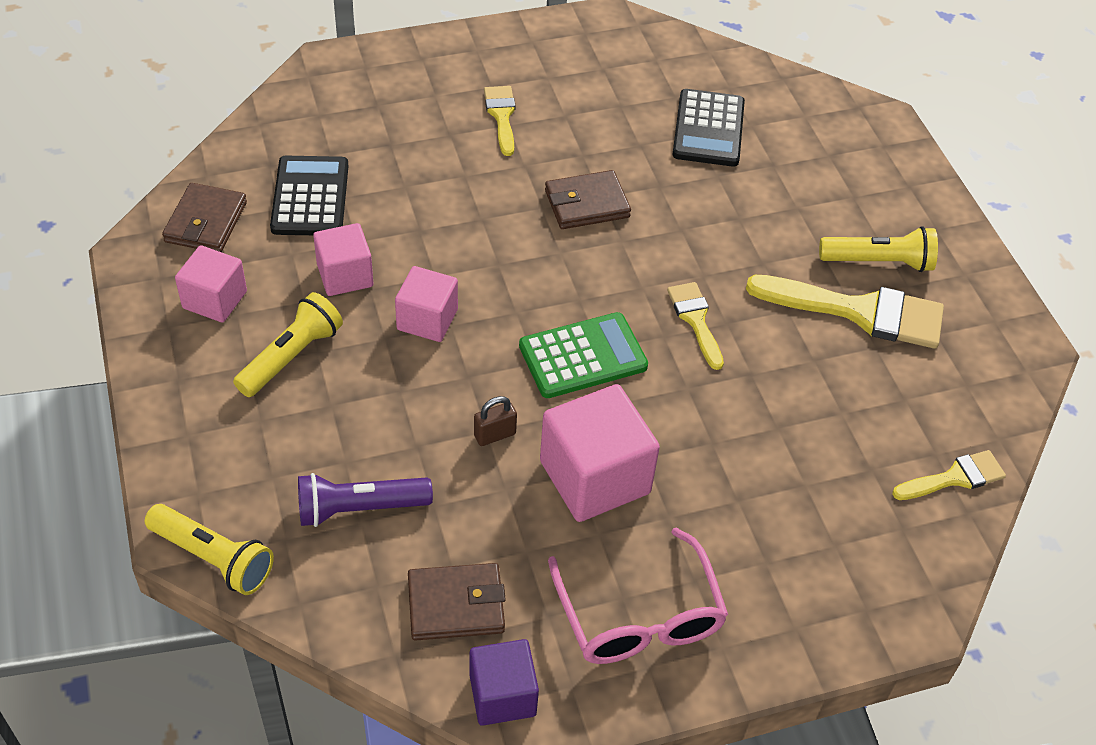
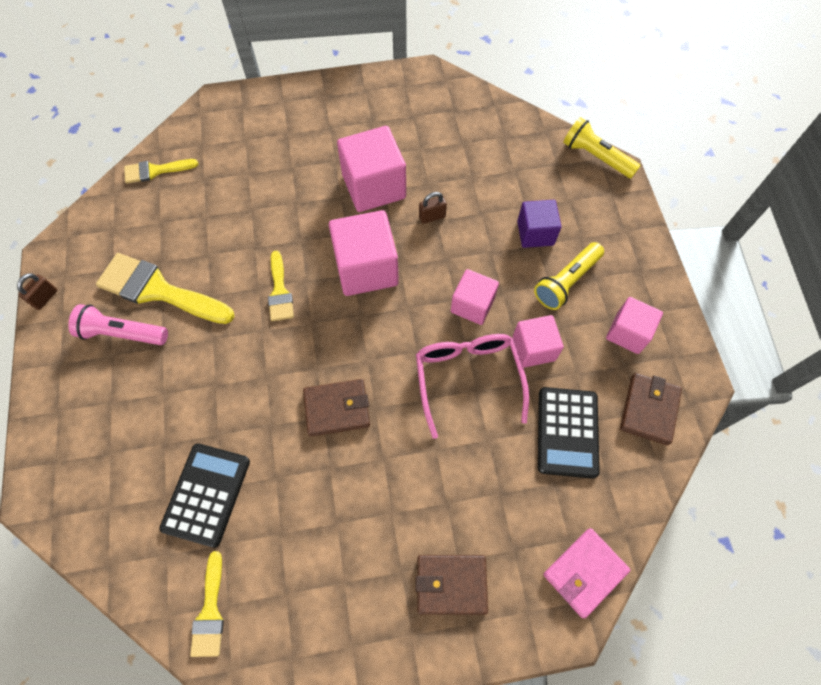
camera: 170 degrees left, 15 degrees up
(305, 93) = (584, 572): none -> pink wallet
(359, 508) = (515, 178): purple flashlight -> none
(456, 605) = (461, 124): brown wallet -> brown wallet (451, 584)
(501, 116) = (396, 526): yellow brush -> yellow brush (210, 612)
(502, 695) = (440, 83): purple cube -> purple cube (535, 233)
(583, 356) = (366, 268): green calculator -> pink cube
(639, 616) = (364, 112): pink glasses -> pink glasses (468, 378)
(879, 262) = (122, 333): yellow flashlight -> pink flashlight
(1002, 294) = (45, 298): none -> brown padlock

